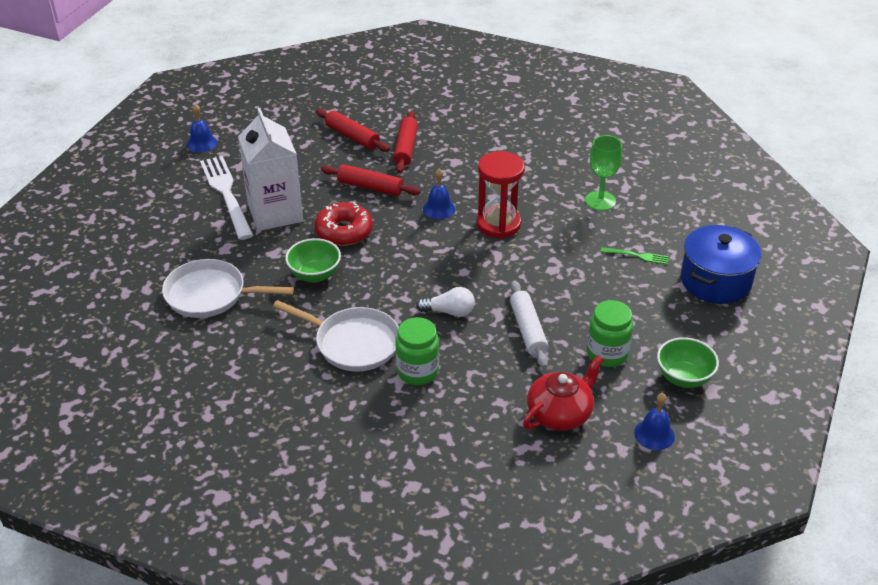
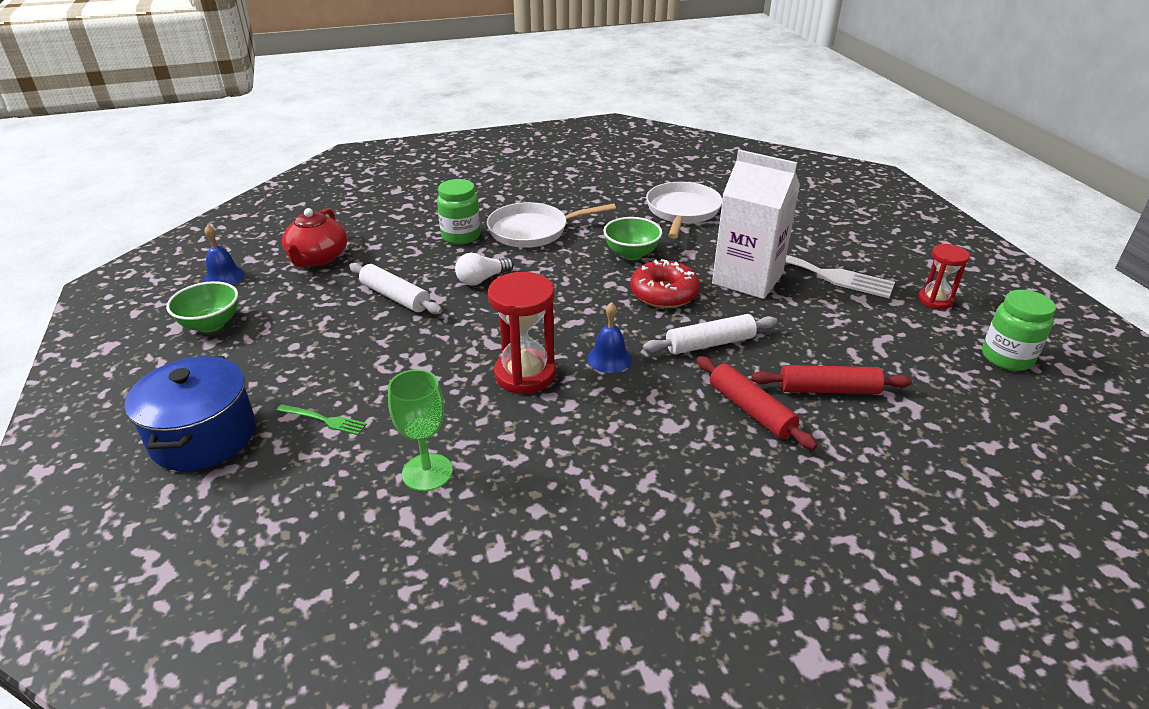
camera: 140 degrees right, 5 degrees down
(202, 143) = (935, 300): blue bell -> red hourglass
(210, 295) = (682, 211): white pan -> white pan turned 45 degrees counterclockwise
(370, 187) = (710, 344): red rolling pin -> white rolling pin
(607, 354) = (302, 311): green jar -> green jar (1006, 358)
(638, 256) = (325, 420): green fork -> green fork turned 135 degrees counterclockwise

